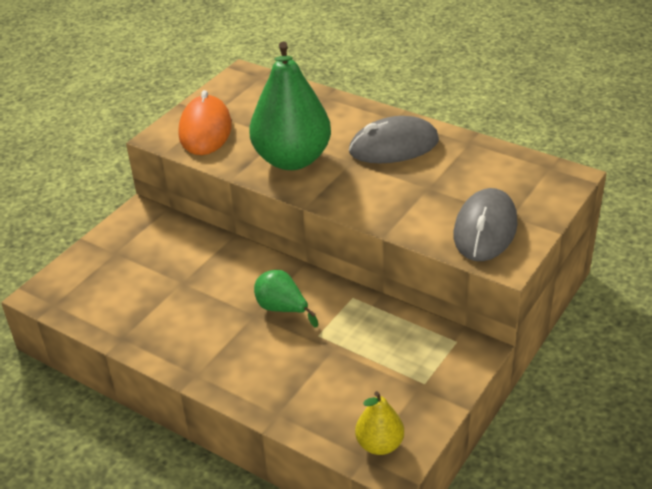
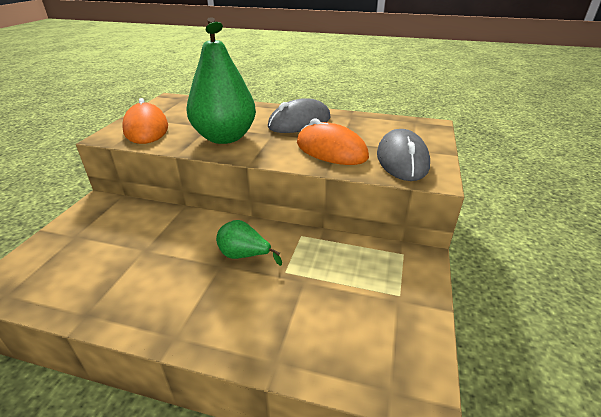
camera: 20 degrees left, 5 degrees down
(379, 444) = (396, 370): yellow pear -> none
(409, 200) = (331, 150): none -> orange mouse

